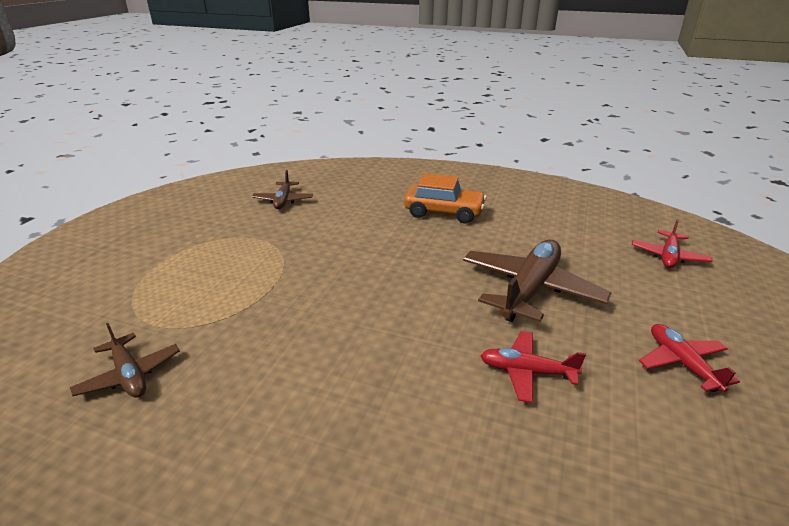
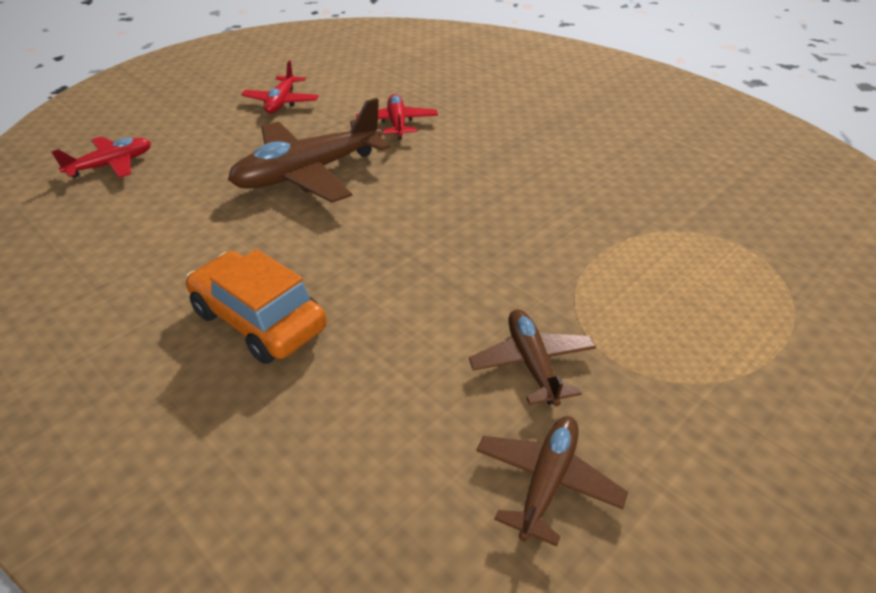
camera: 155 degrees left, 10 degrees up
(129, 375) = (740, 199): brown plane -> brown plane (532, 363)
(526, 372) = (397, 123): red plane -> red plane turned 135 degrees counterclockwise

